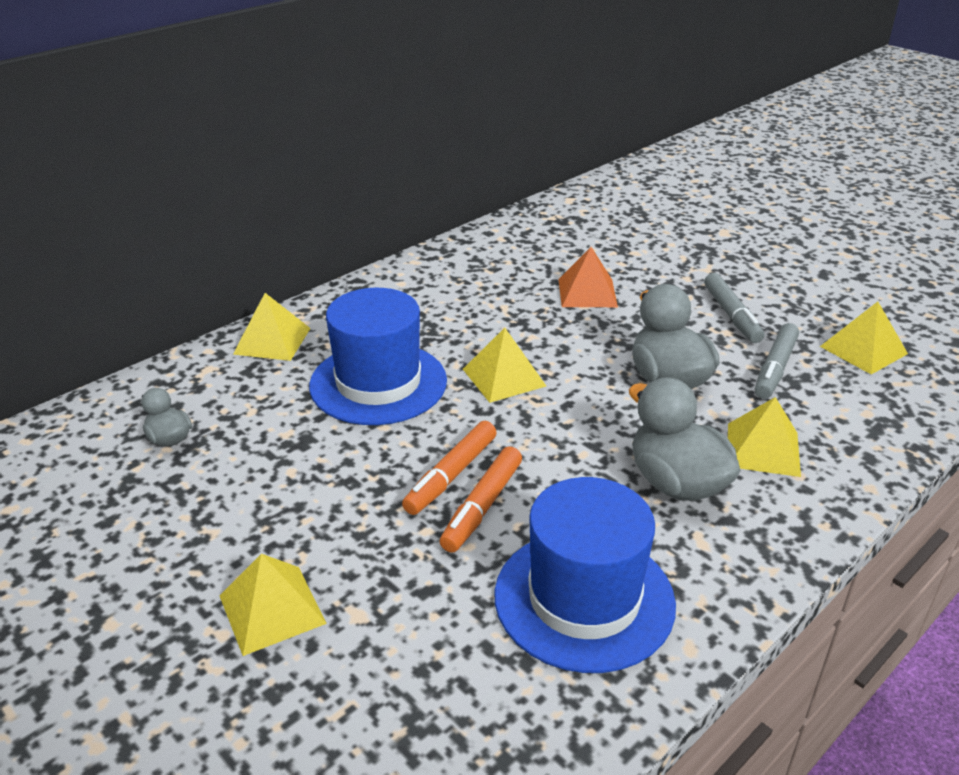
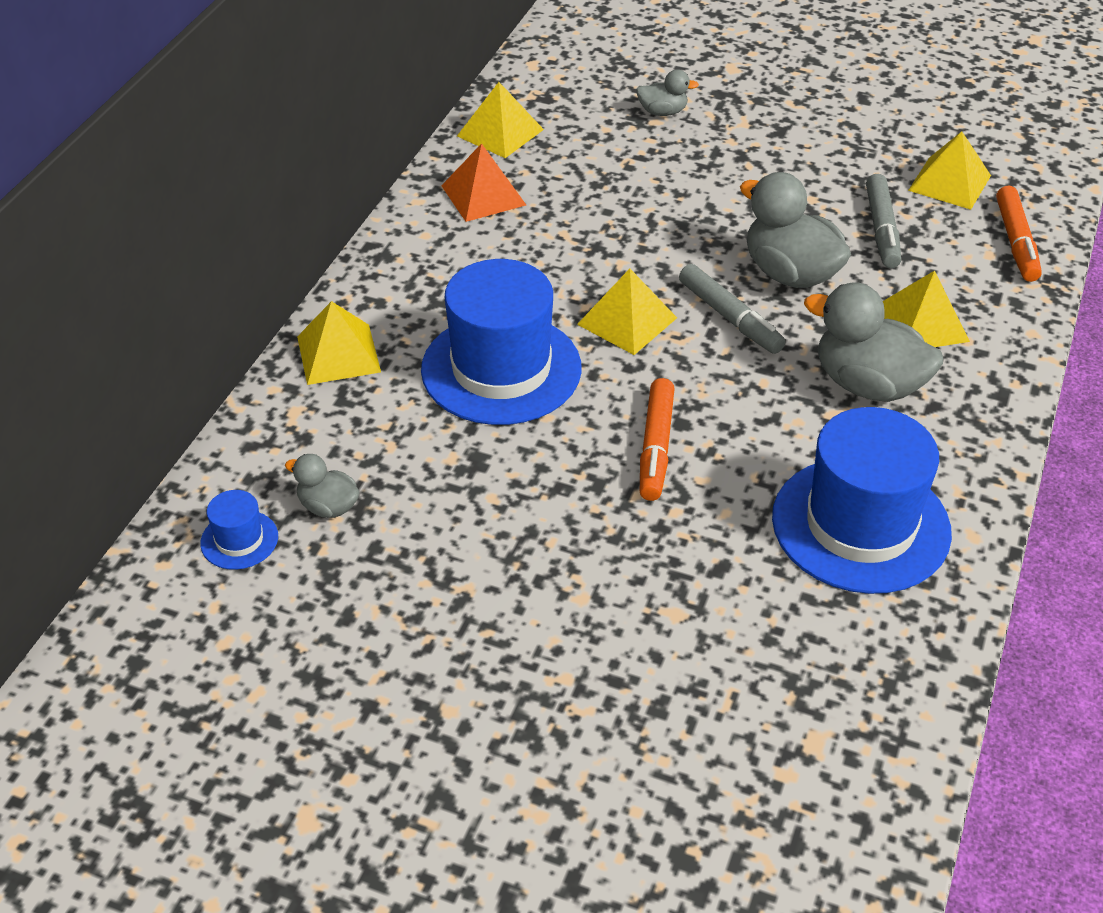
camera: 25 degrees left, 10 degrees up
(89, 441) = (239, 540): none -> blue hat
(271, 609) = (592, 638): yellow pyramid -> yellow pyramid (500, 132)
(482, 506) = (709, 469): orange marker -> orange marker (1016, 242)
(587, 292) = (640, 189): orange pyramid -> orange pyramid (483, 195)
(645, 248) = (662, 112): none -> grey duck
(731, 315) = (804, 177): grey marker -> grey marker (730, 318)

